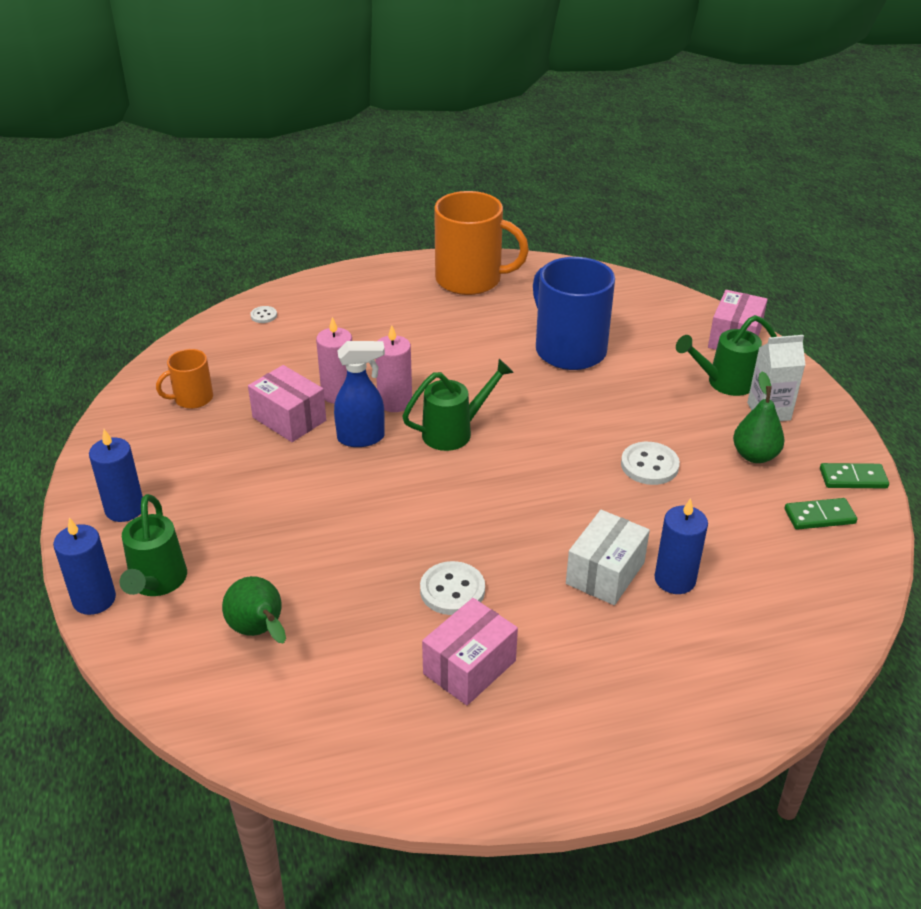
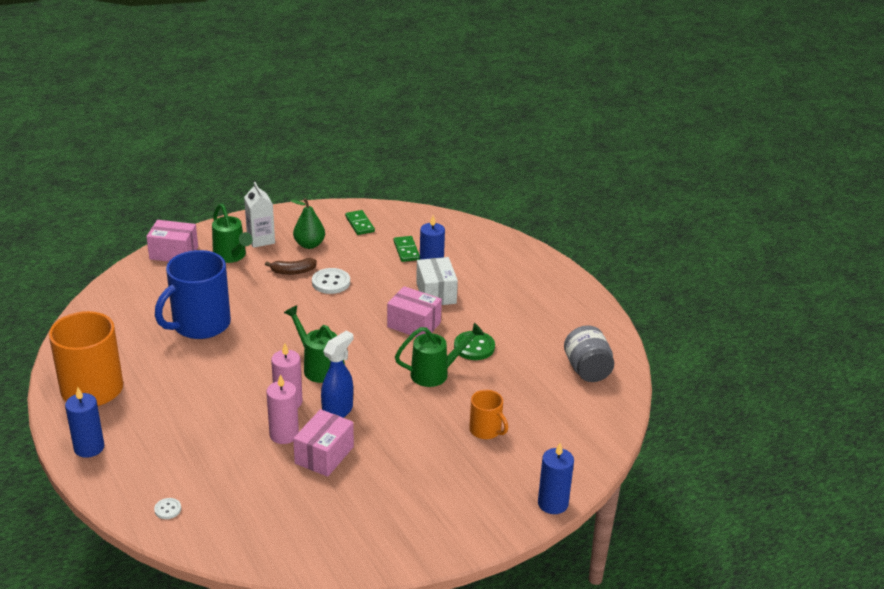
camera: 105 degrees left, 5 degrees down
(124, 509) = (460, 518): blue candle -> blue candle (89, 447)
(156, 583) = (524, 477): green watering can -> green watering can (435, 373)
(192, 398) = (310, 521): orange mug -> orange mug (486, 430)
(259, 632) = (543, 418): green pear -> none
(348, 720) = (587, 370): none -> grey jar
(361, 438) = (338, 411): blue spray bottle -> blue spray bottle turned 60 degrees clockwise
(452, 590) = (474, 347): white button -> green button
(469, 667) = (529, 333): pink box -> pink box (414, 325)
(605, 573) = (436, 293): white box -> white box turned 60 degrees clockwise
(681, 433) = (293, 271): none -> brown banana
(853, 478) = (321, 213): green domino -> green domino (406, 250)

